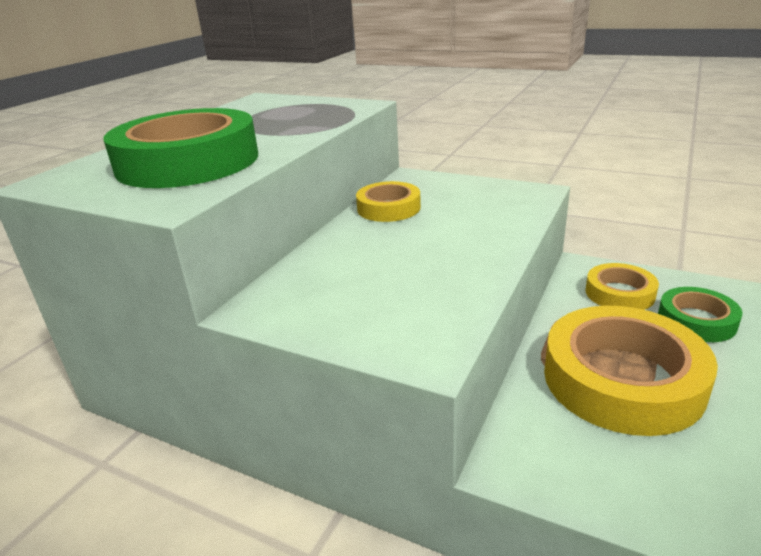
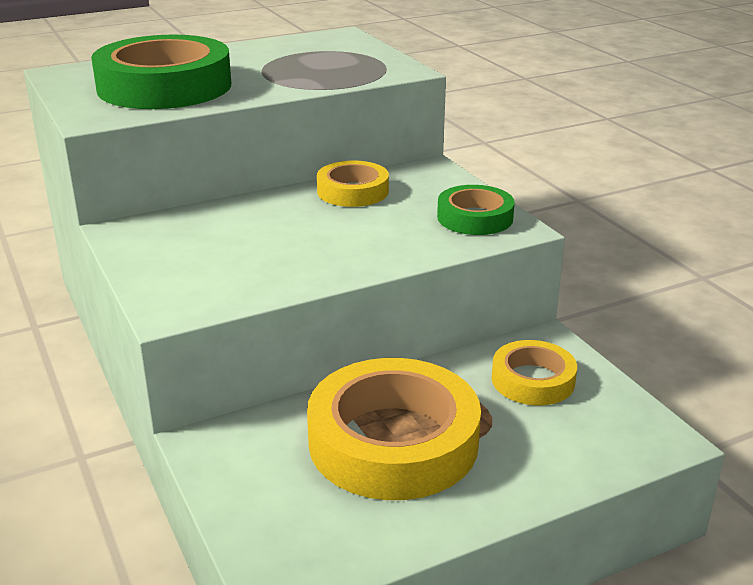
camera: 35 degrees right, 0 degrees up
(696, 320) = (560, 438): green tape -> green tape (475, 217)

